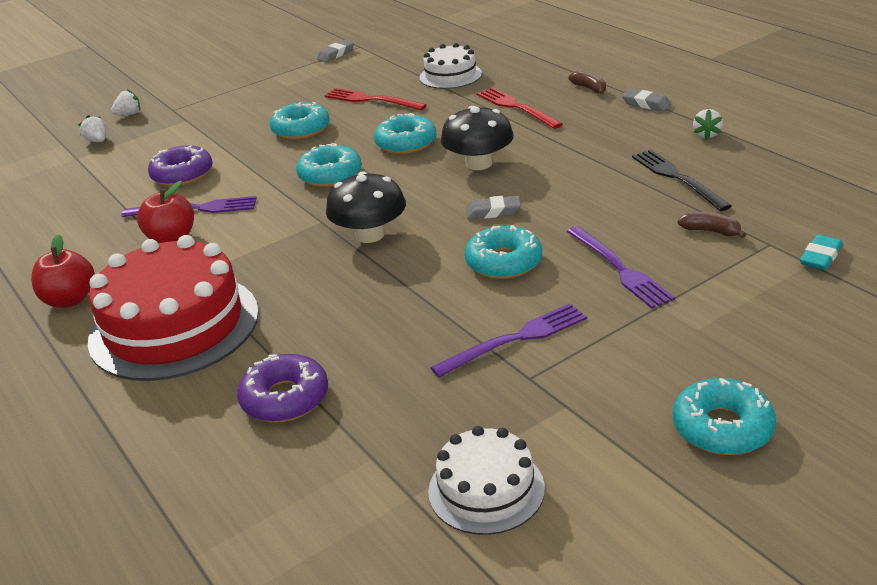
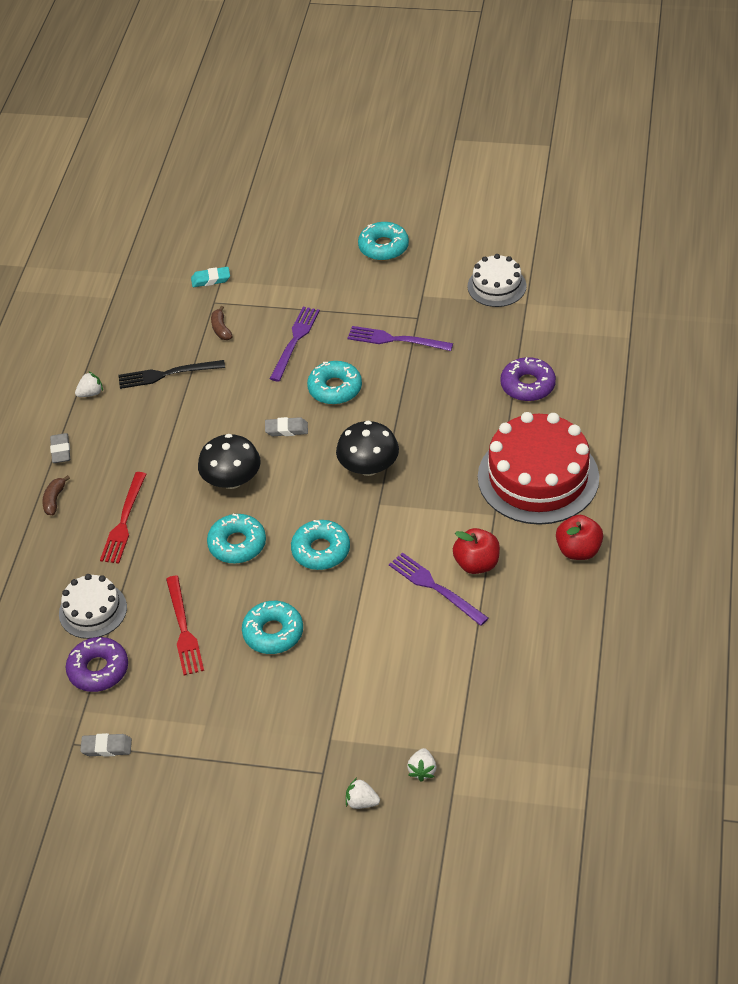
camera: 135 degrees left, 15 degrees up
(182, 174) = (406, 644): purple donut -> purple donut (98, 669)
(493, 212) = (286, 429): grey eraser -> grey eraser turned 45 degrees counterclockwise
(677, 178) = (167, 374): black fork -> black fork turned 60 degrees clockwise

